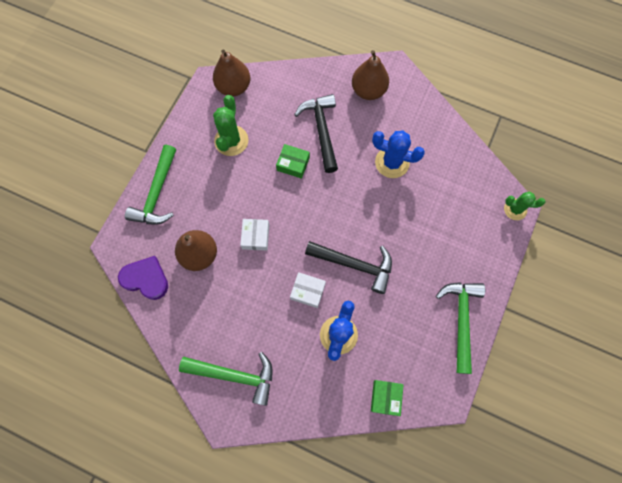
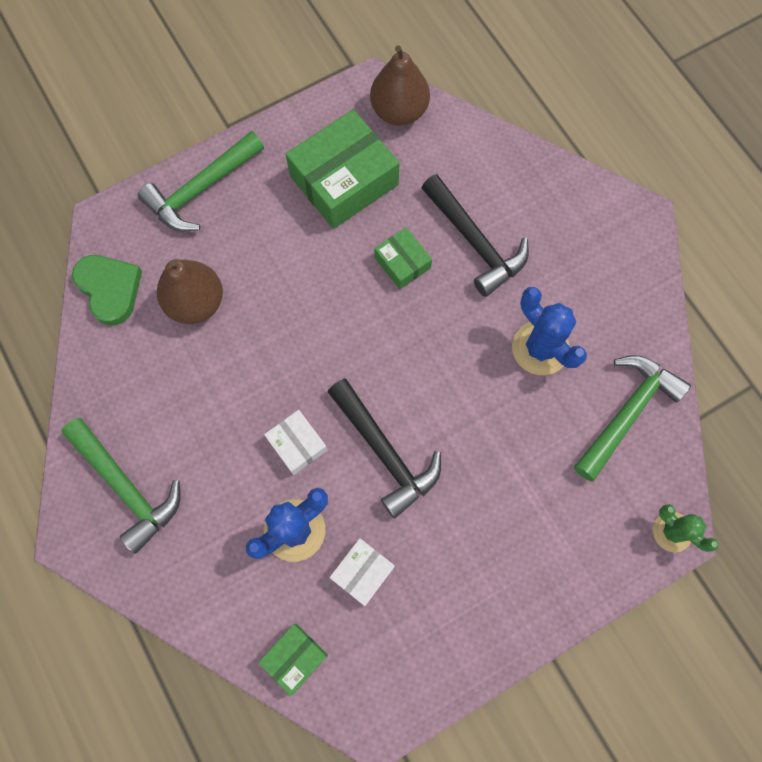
camera: 35 degrees right, 0 degrees up
(146, 279) = (110, 289): purple heart -> green heart
(231, 141) = (344, 180): green cactus -> green box
(255, 236) = (283, 326): white box -> white box (362, 572)
(321, 130) = (474, 242): black hammer -> black hammer turned 120 degrees clockwise
(368, 90) = (581, 228): brown pear -> none
(461, 320) = (475, 630): green hammer -> green hammer (627, 413)

